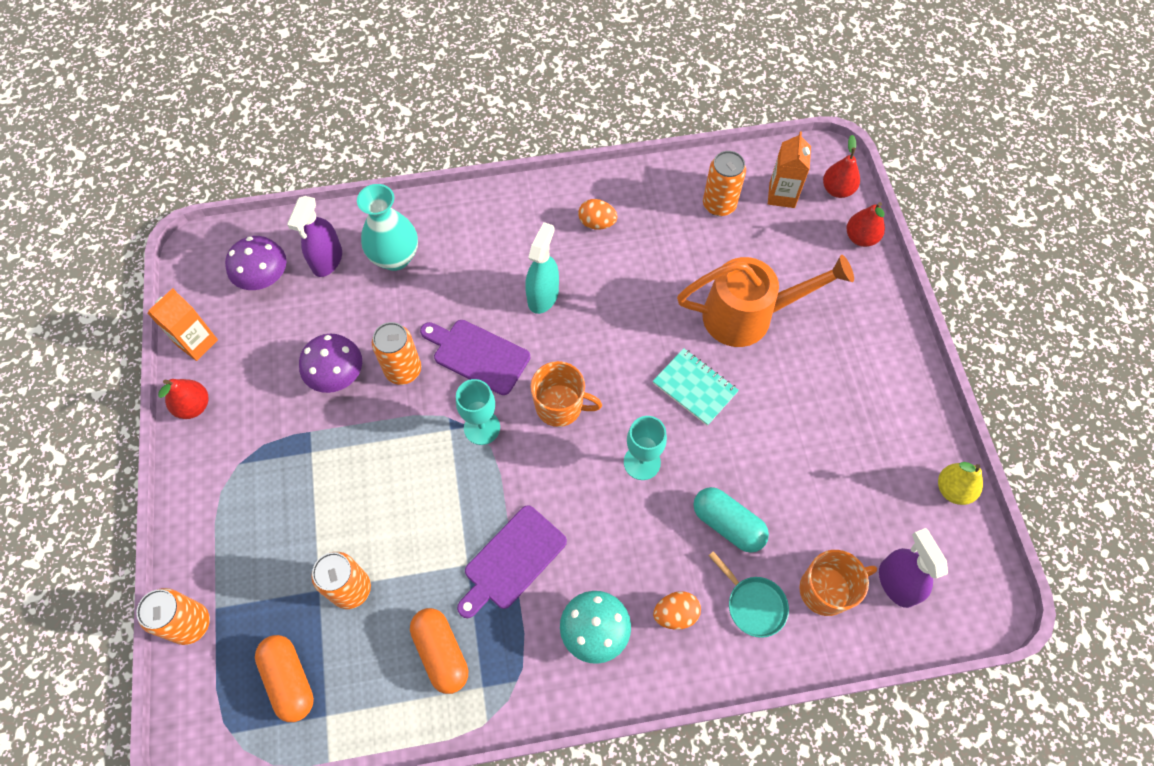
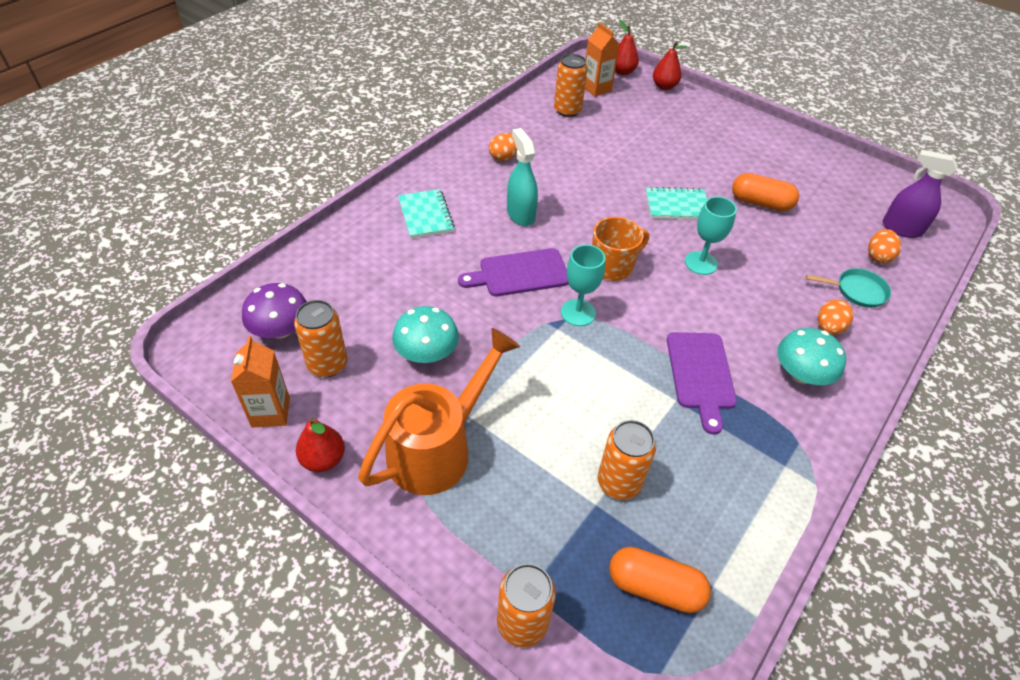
camera: 45 degrees left, 15 degrees down
(327, 260) = (326, 287): purple spray bottle -> none
(336, 374) = (426, 353): purple mushroom -> turquoise mushroom
(395, 257) = (382, 254): turquoise vase -> none
(403, 370) = (476, 316): orange can -> orange can (327, 364)
(441, 653) = (733, 468): orange capsule -> orange capsule (760, 203)
(465, 242) = (425, 215): none -> turquoise notebook
(728, 524) = (789, 261): turquoise capsule -> none
(747, 316) = (656, 153): orange watering can -> orange watering can (437, 449)
(826, 590) = (878, 256): orange mug -> orange egg
(953, 489) = (862, 169): yellow pear -> none

